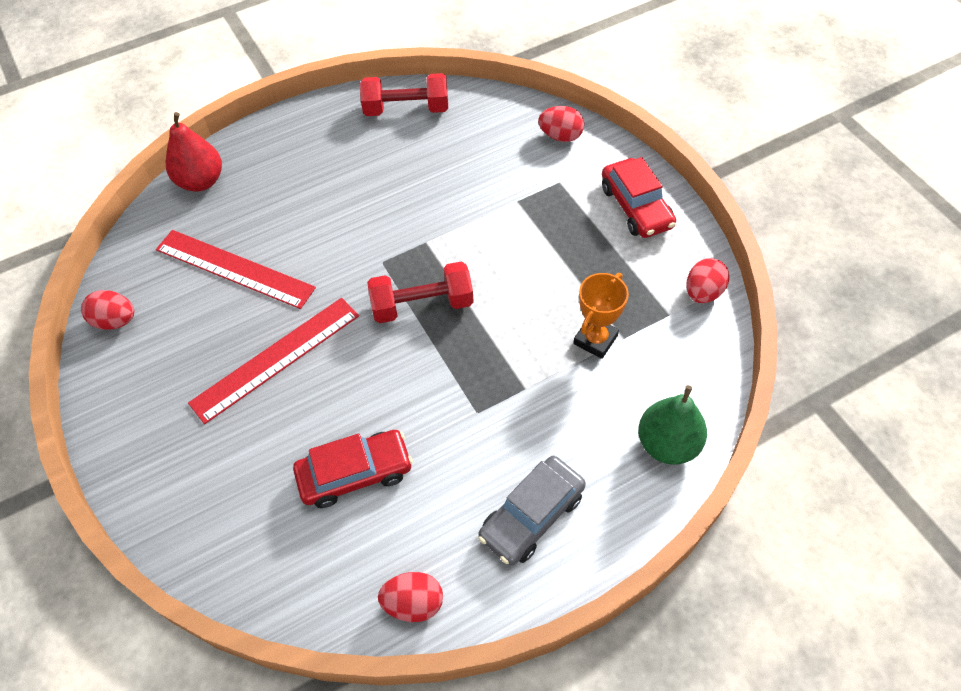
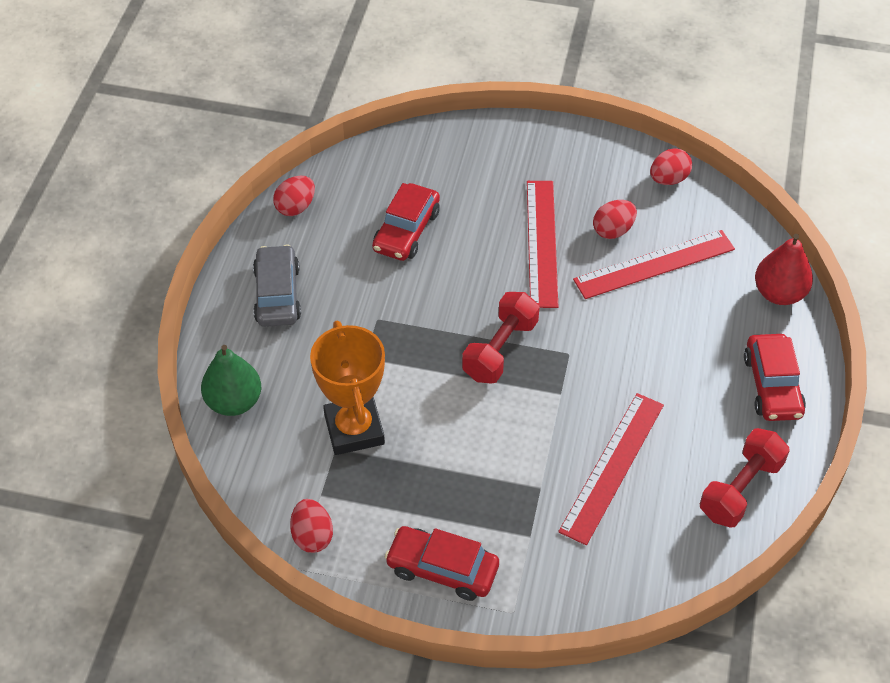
camera: 130 degrees right, 5 degrees down
(299, 139) = (772, 386): none -> red car
(458, 176) = (612, 467): none -> red ruler
(560, 136) = (584, 584): red egg -> red egg (613, 230)
(595, 339) = (354, 429): orange trophy -> orange trophy, size x1.56

